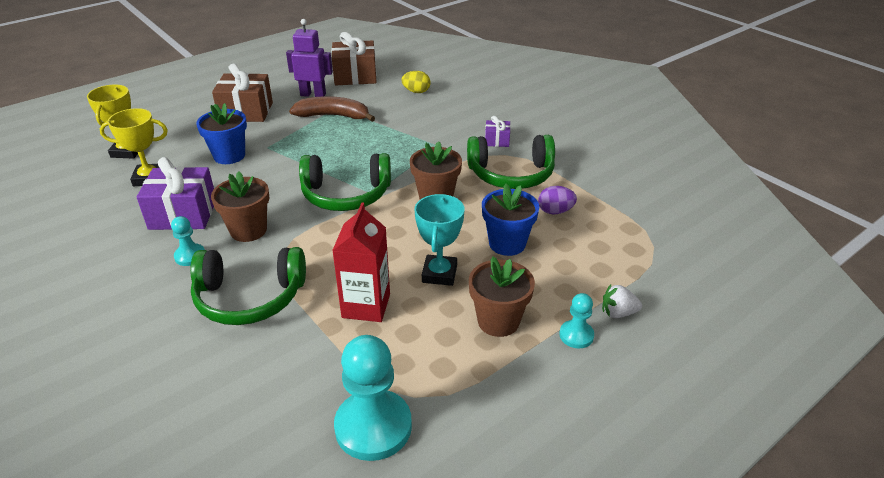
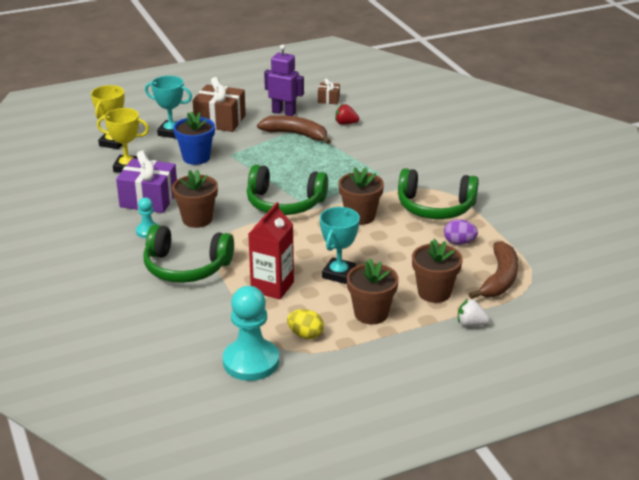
camera: 15 degrees right, 5 degrees down
(194, 131) = (171, 132): none -> turquoise trophy
(355, 76) = (328, 99): brown gift -> brown gift, size x0.50
(381, 98) = (346, 123): none -> red strawberry
(416, 92) = (380, 121): yellow egg -> yellow egg (305, 335)
(497, 141) = (436, 176): purple gift -> none
(507, 243) = (404, 261): blue flower pot -> none
(557, 278) = (434, 292): none -> brown flower pot
(576, 335) = (428, 333): turquoise pawn -> none
(619, 248) = (499, 279): none -> brown banana

